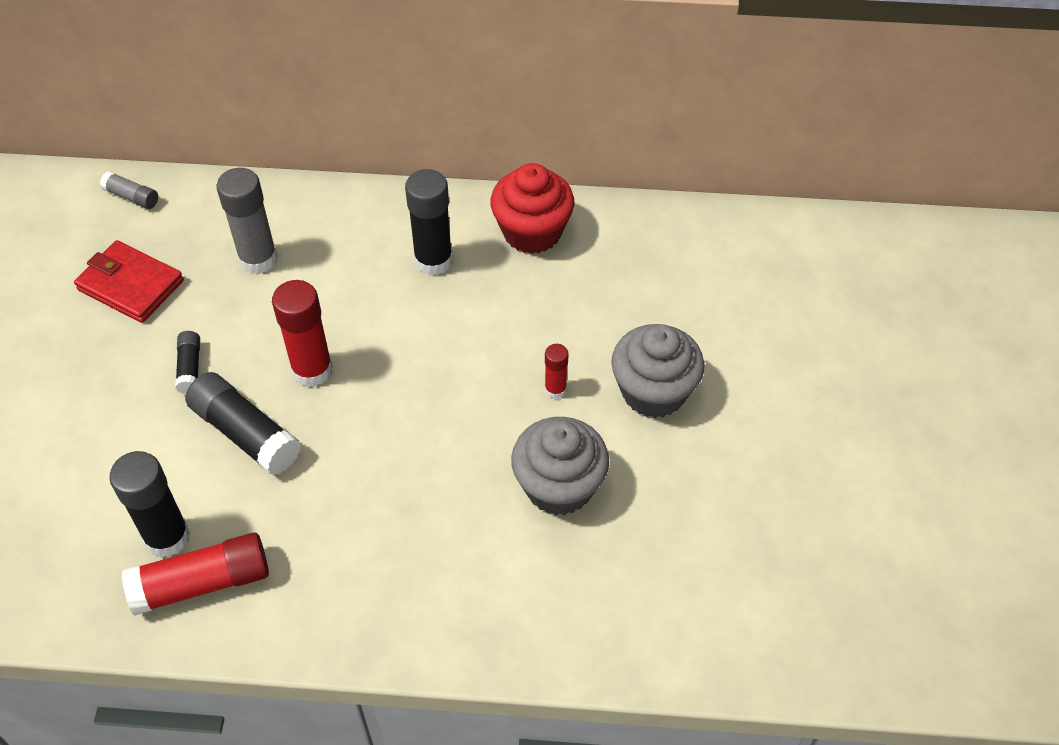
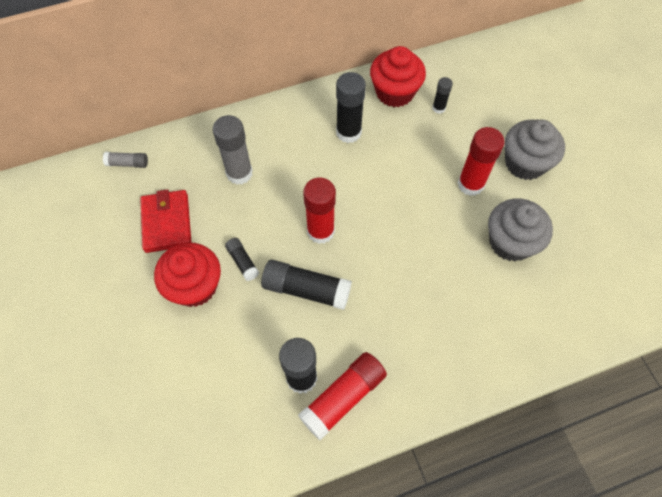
camera: 25 degrees left, 10 degrees up
(113, 373) = (194, 286): none -> red cupcake
(131, 285) = (167, 223): red wallet -> red wallet turned 75 degrees clockwise
(555, 389) = (470, 184): red glue stick -> red glue stick, size x1.88
(579, 274) = (438, 108): none -> black glue stick

